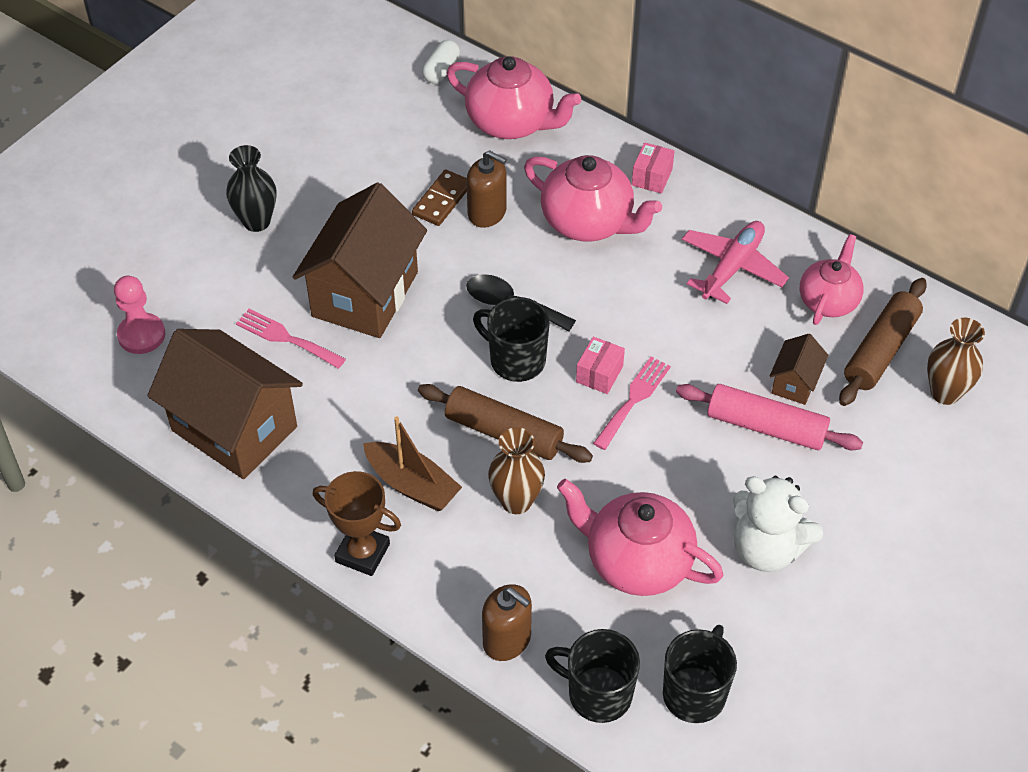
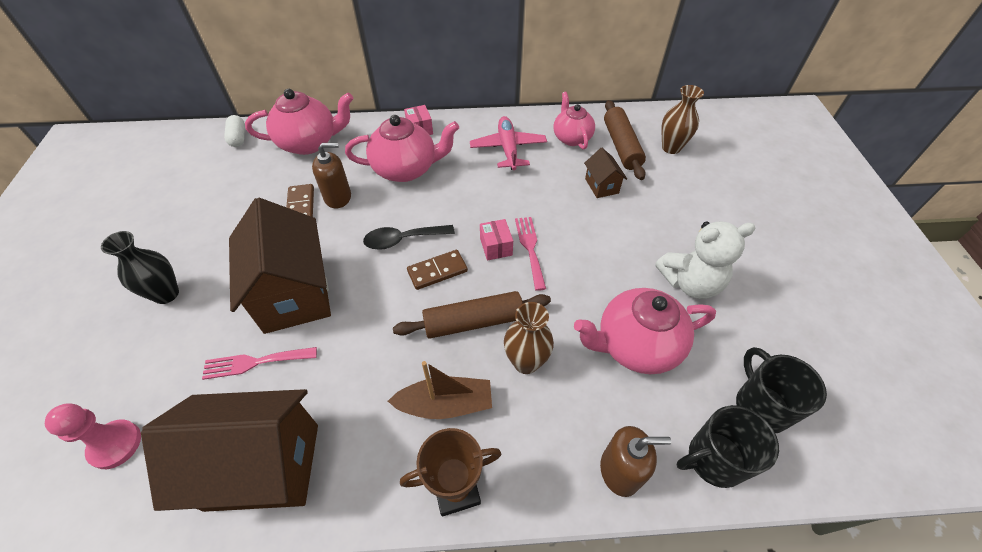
camera: 40 degrees left, 0 degrees up
(516, 360) = (437, 271): black mug -> brown domino
(766, 426) = (613, 216): pink rolling pin -> none

